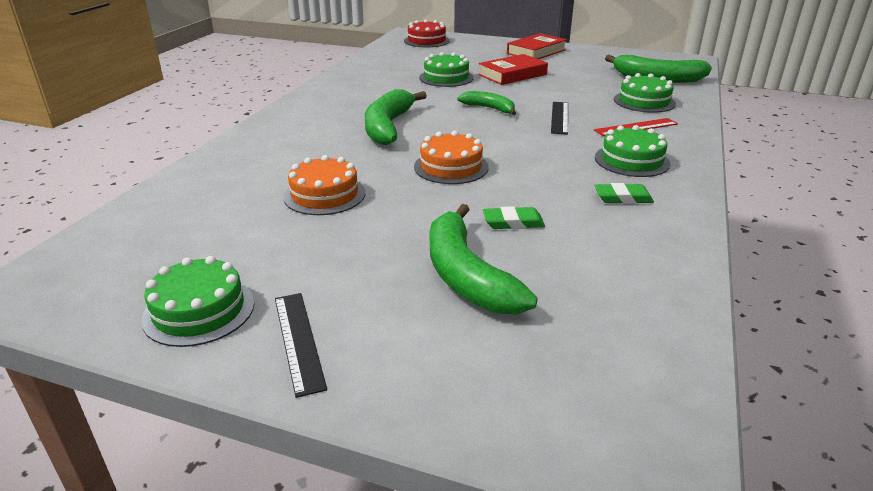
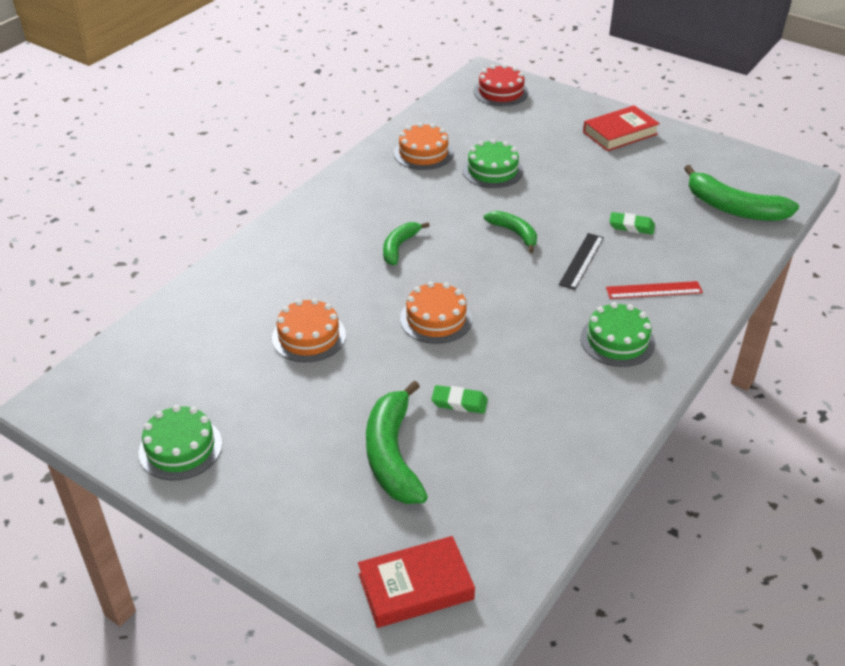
camera: 15 degrees right, 10 degrees up
(298, 341) = (244, 491): black ruler -> none
(380, 74) = (423, 153): none -> orange cake
(388, 126) = (399, 247): green banana -> green banana, size x0.59
(512, 74) = (569, 175): red book -> red book (416, 586)
(623, 198) = (576, 390): green eraser -> green eraser (631, 226)
(644, 101) = (691, 248): green cake -> none

